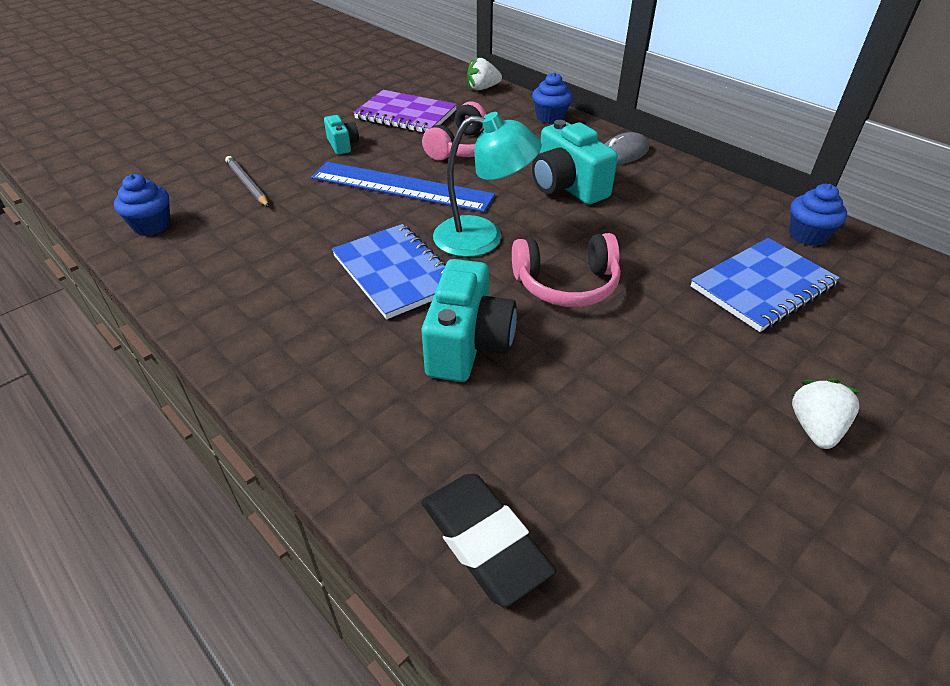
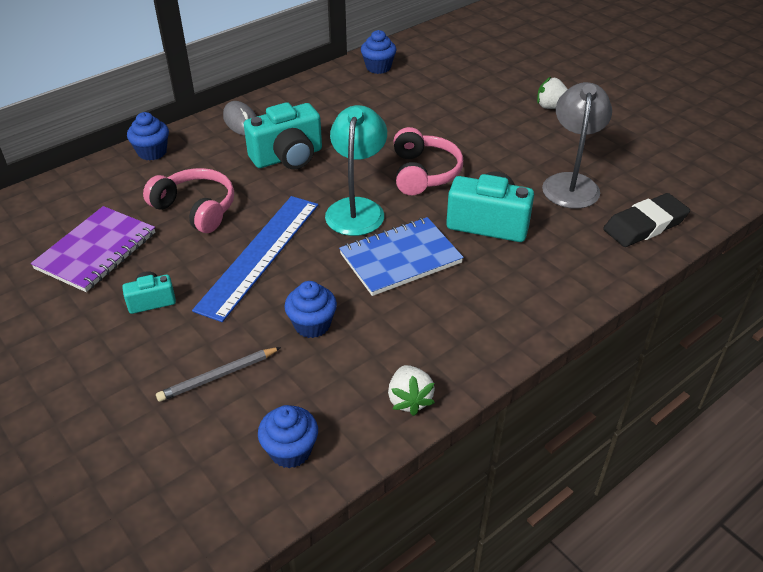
camera: 85 degrees left, 0 degrees up
(299, 224) = (312, 325): none -> blue cupcake
(482, 88) = (56, 190): white strawberry -> white strawberry (409, 400)
(584, 442) = (571, 183): none -> grey lamp
(762, 287) = (432, 96): blue notebook -> none

